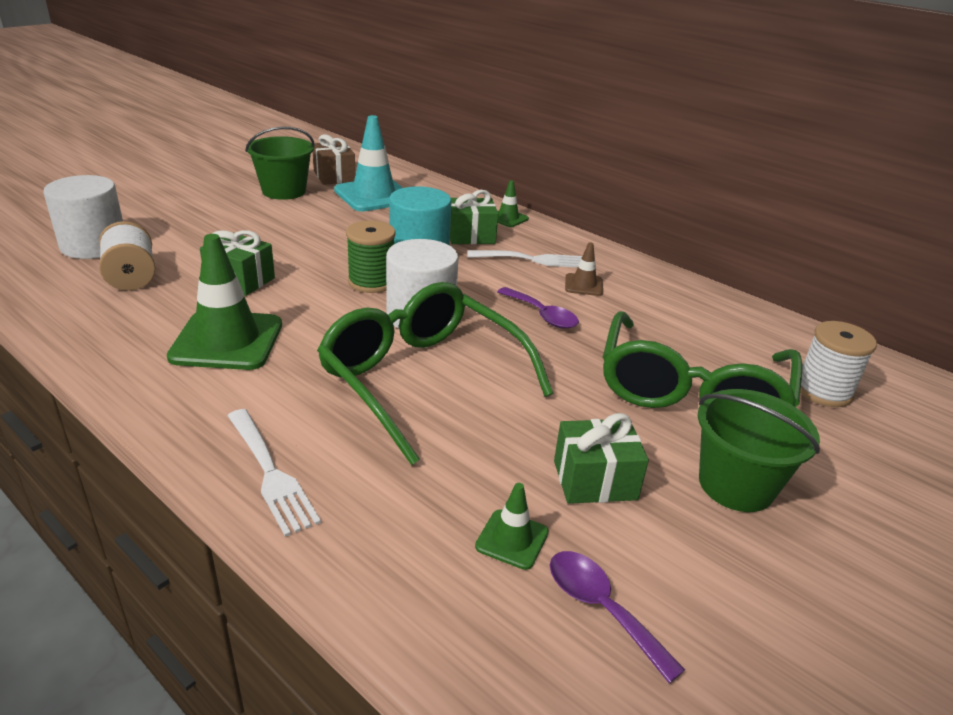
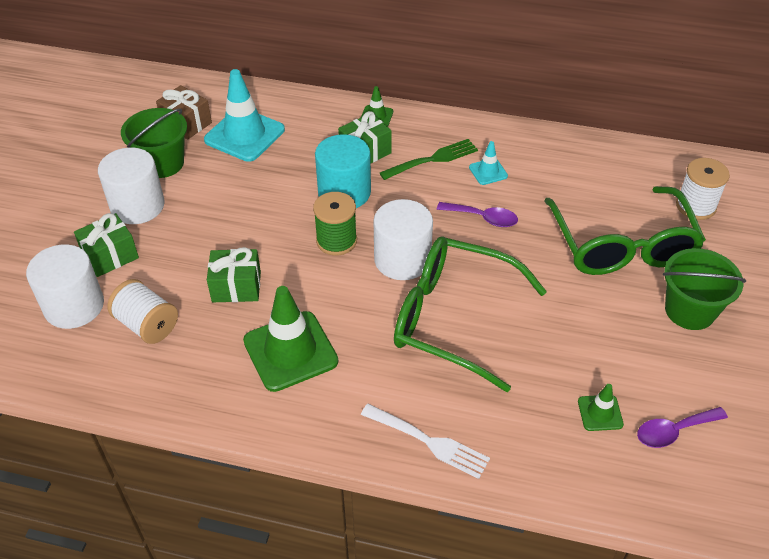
camera: 25 degrees left, 15 degrees up
(230, 207) = (137, 206): none -> white cylinder
(533, 260) = (432, 159): white fork -> green fork
(583, 285) = (488, 172): brown traffic cone -> turquoise traffic cone
(594, 480) = (614, 347): green gift -> green gift (110, 256)
(601, 608) = (673, 431): purple spoon -> purple spoon turned 45 degrees counterclockwise

